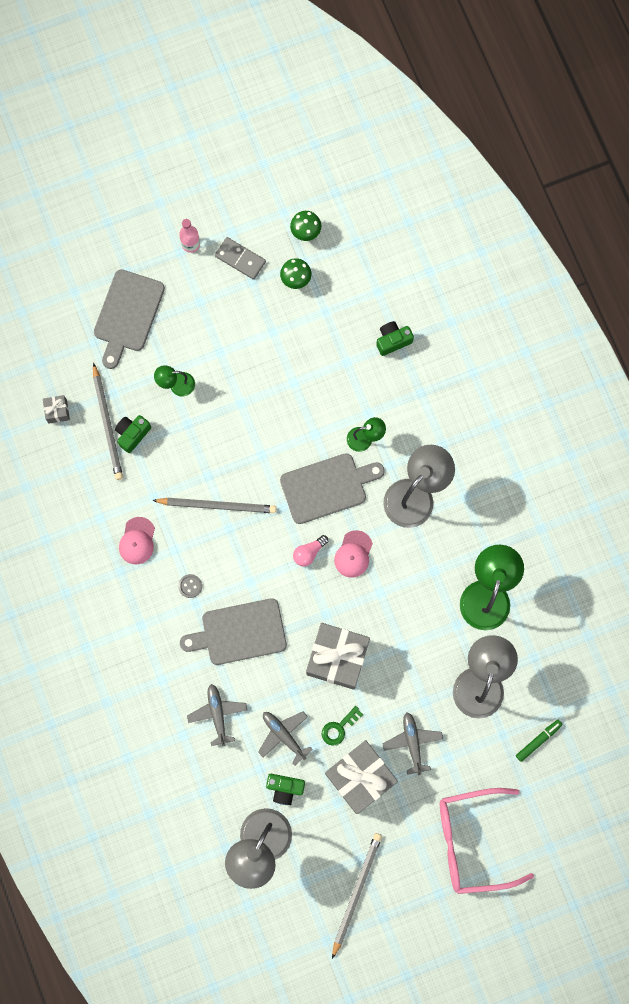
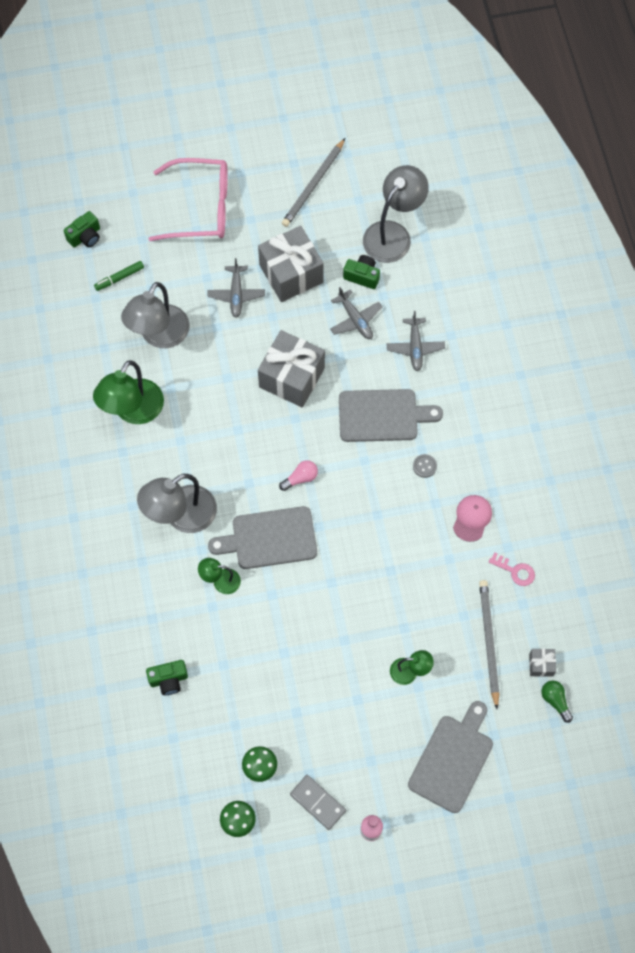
camera: 170 degrees left, 10 degrees down
(41, 381) = (555, 701): none -> green light bulb
(90, 495) = (515, 571): none -> pink key
(132, 434) = (463, 627): green camera -> green camera (85, 236)
(217, 505) = (385, 539): grey pencil -> none
(339, 728) = (302, 317): green key -> none
(353, 554) = (256, 469): pink cap -> none

